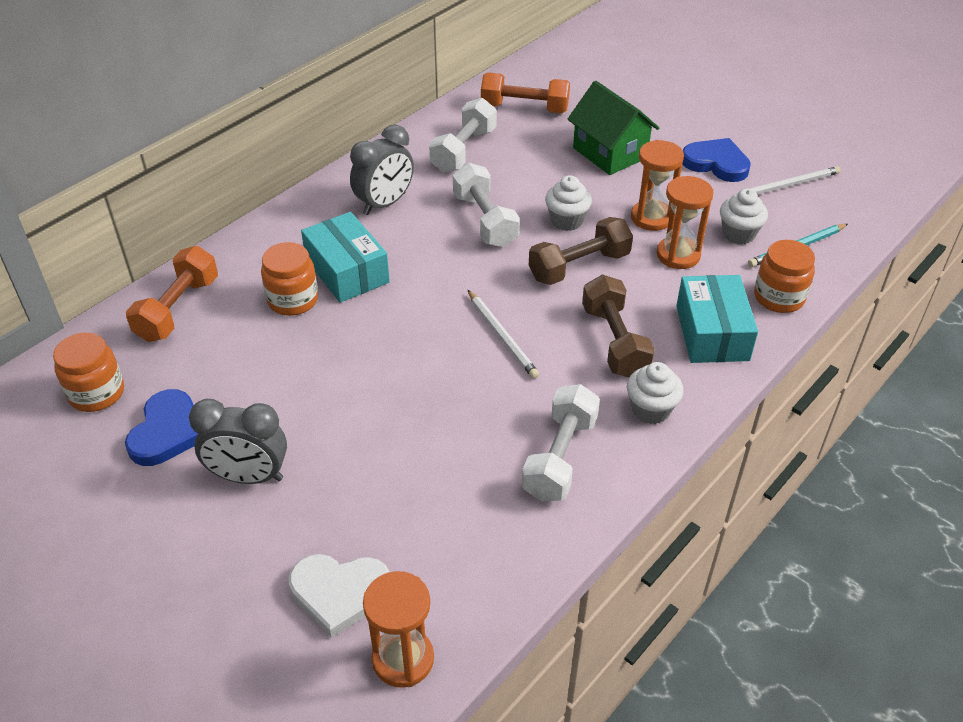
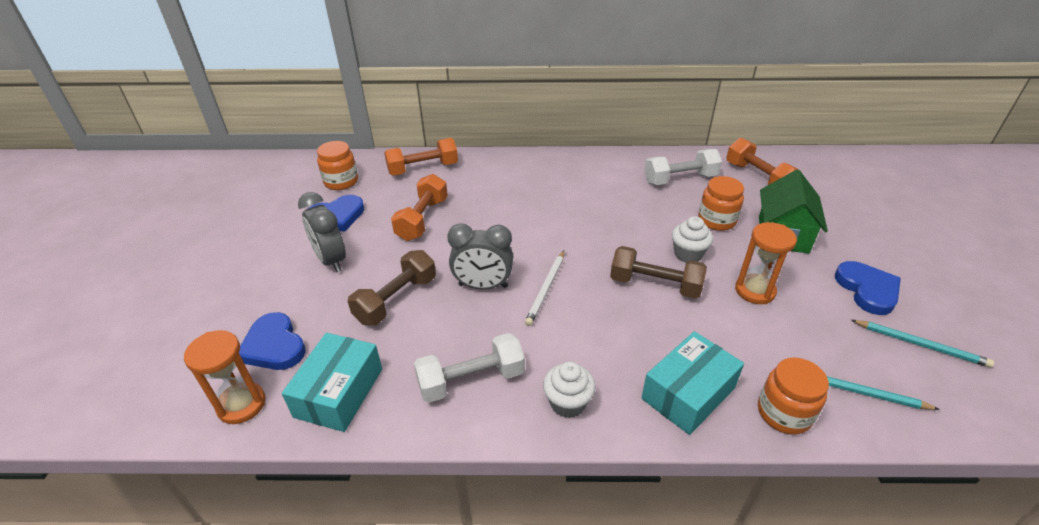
camera: 50 degrees right, 5 degrees down
(276, 362) = (422, 219): none -> orange dumbbell
(293, 300) = (474, 197): orange jar -> orange jar (716, 220)
(340, 593) = (274, 346): white heart -> blue heart
(347, 271) = (520, 200): turquoise box -> turquoise box (339, 392)
(385, 204) = (590, 180): grey clock -> grey clock (483, 286)
(485, 220) = (635, 222): white dumbbell -> none
(614, 341) = (609, 344): brown dumbbell -> brown dumbbell (396, 300)
(678, 255) = (739, 326): orange hourglass -> none
(738, 234) = (814, 347): white cupcake -> none
(789, 184) = (920, 345): white pencil -> turquoise pencil

